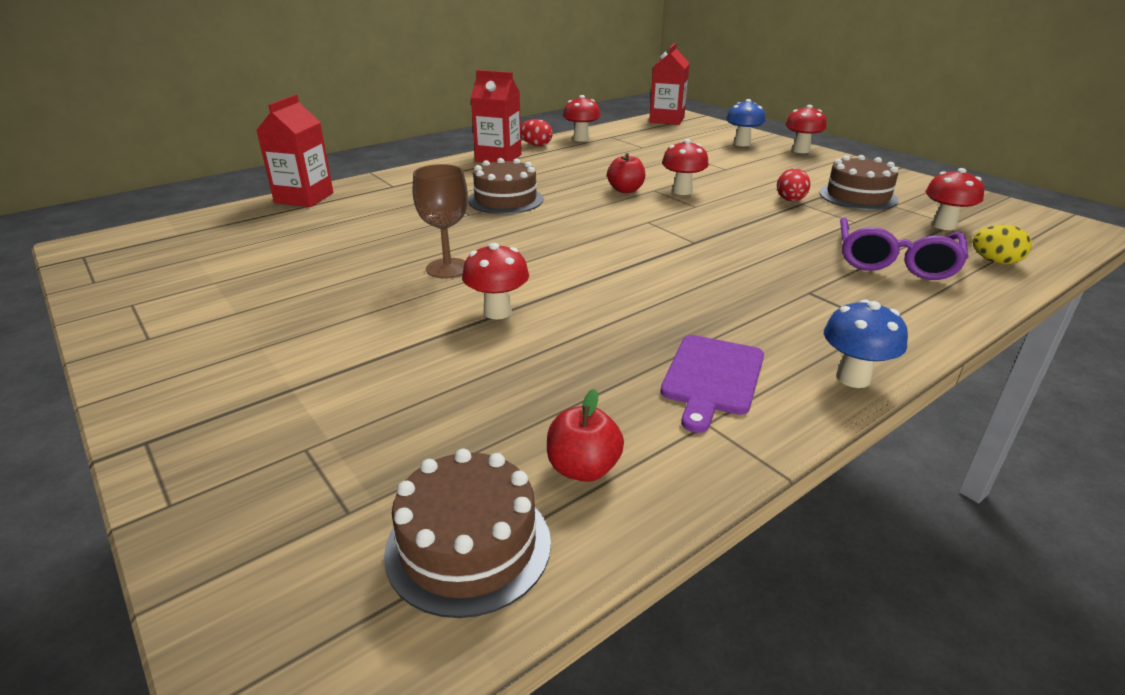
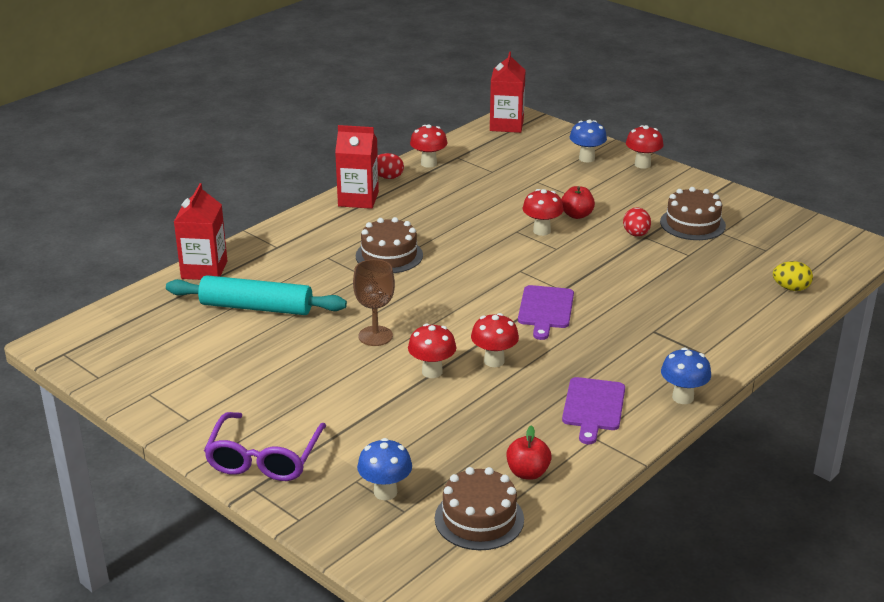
camera: 10 degrees left, 0 degrees up
(331, 232) = (256, 307): none -> turquoise rolling pin
(337, 474) = (385, 492): none -> blue mushroom
(625, 190) = (491, 234): red apple -> red apple (577, 215)
(669, 259) = (545, 309): none -> purple cutting board
(894, 261) = (717, 295): purple glasses -> purple glasses (264, 458)
(944, 225) = (759, 253): red mushroom -> red mushroom (494, 361)

